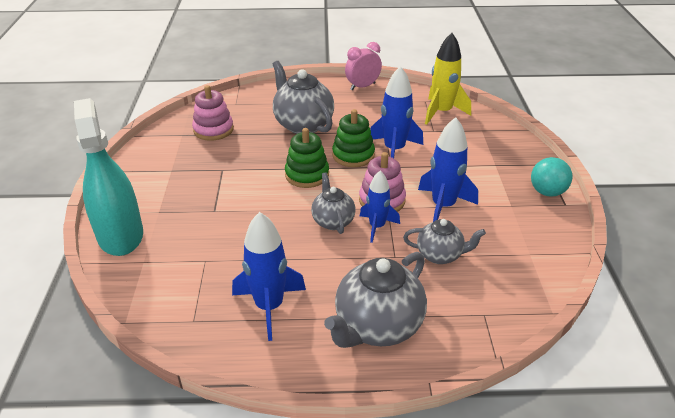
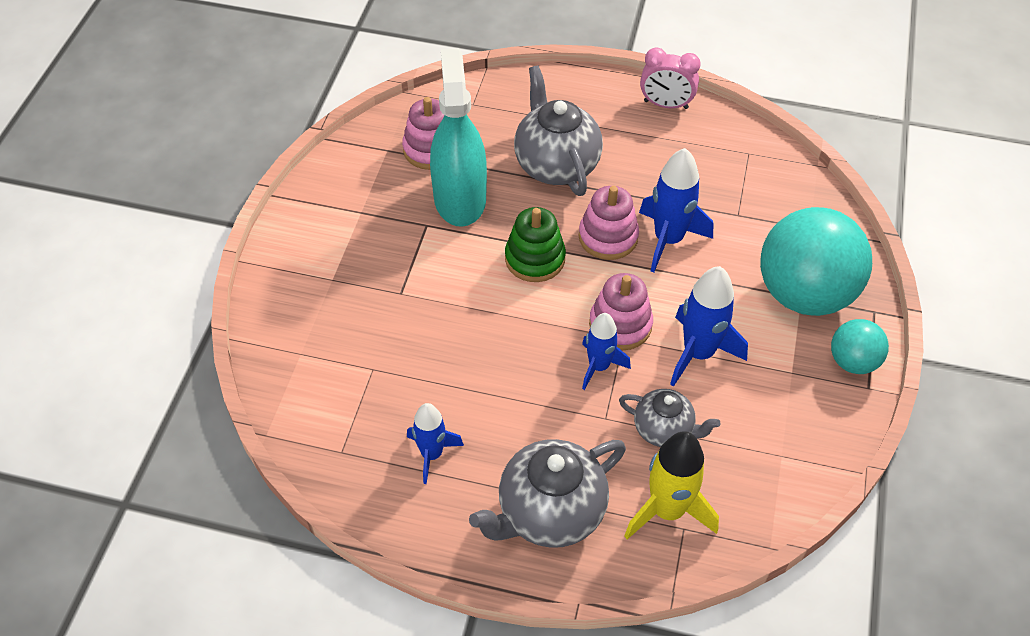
camera: 15 degrees right, 15 degrees up
(120, 235) = (280, 307): turquoise spray bottle -> turquoise spray bottle (460, 198)
(269, 307) = (432, 454): blue rocket -> blue rocket, size x0.65
(333, 221) = (545, 344): grey teapot -> none
(353, 155) = (608, 237): green stacking toy -> pink stacking toy
(362, 86) = (665, 105): pink clock -> pink clock turned 150 degrees counterclockwise
(442, 112) = (764, 181): yellow rocket -> yellow rocket (667, 510)
(496, 162) = (804, 293): none -> turquoise ball

